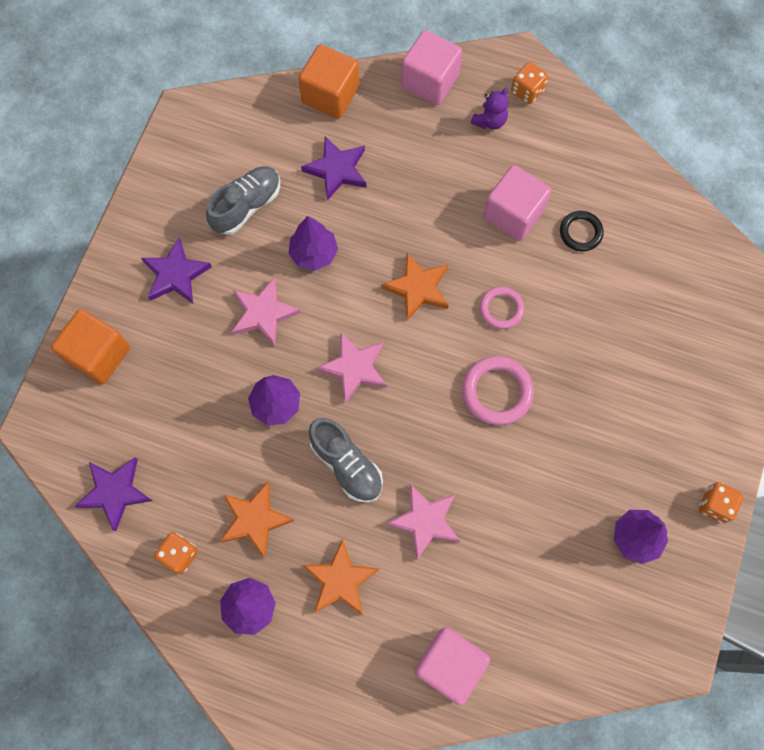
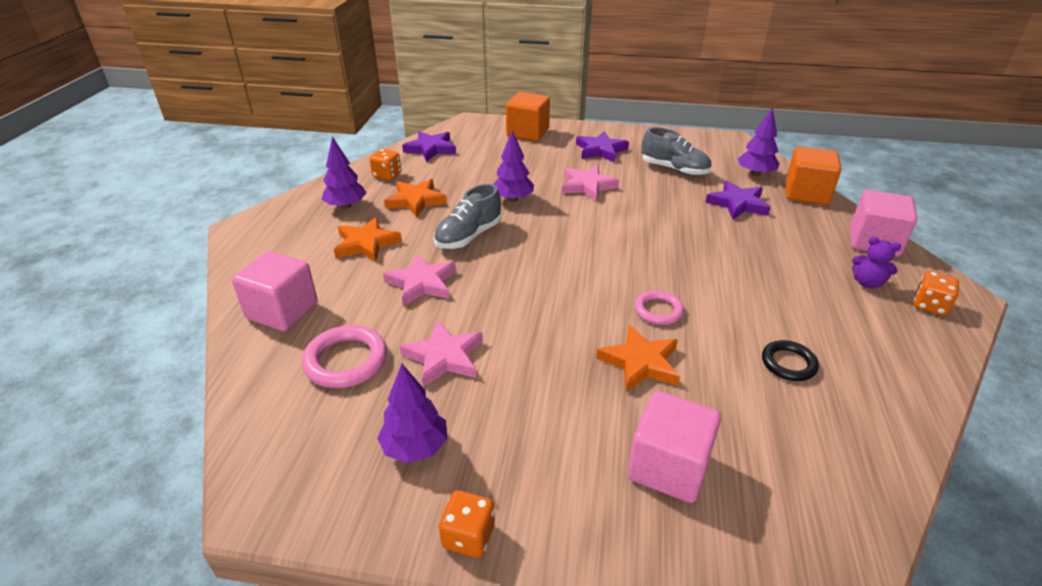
camera: 80 degrees right, 35 degrees down
(314, 253) = (652, 201): purple tree -> purple tree (755, 174)
(354, 368) = (557, 231): pink star -> pink star (444, 357)
(418, 288) = (651, 256): orange star -> orange star (640, 363)
(497, 392) = (565, 316): pink ring -> pink ring (346, 361)
(513, 214) = (772, 309): pink cube -> pink cube (668, 467)

